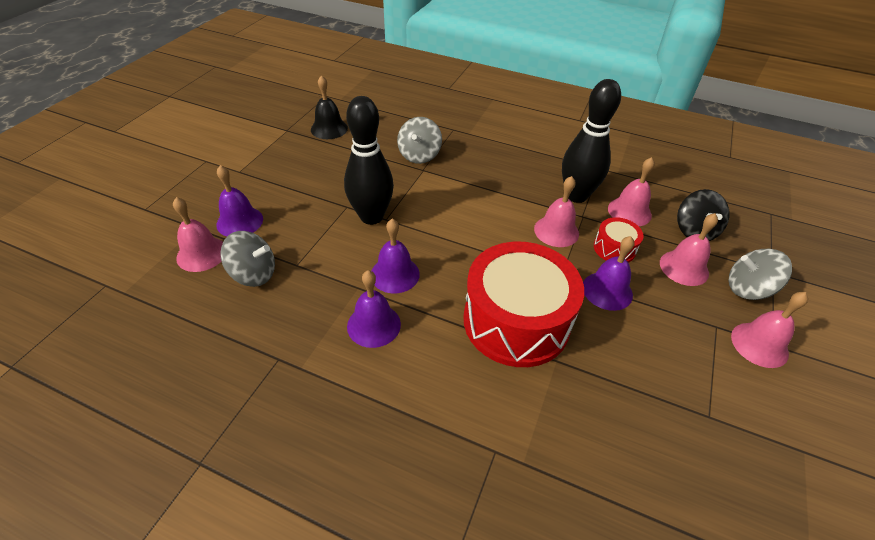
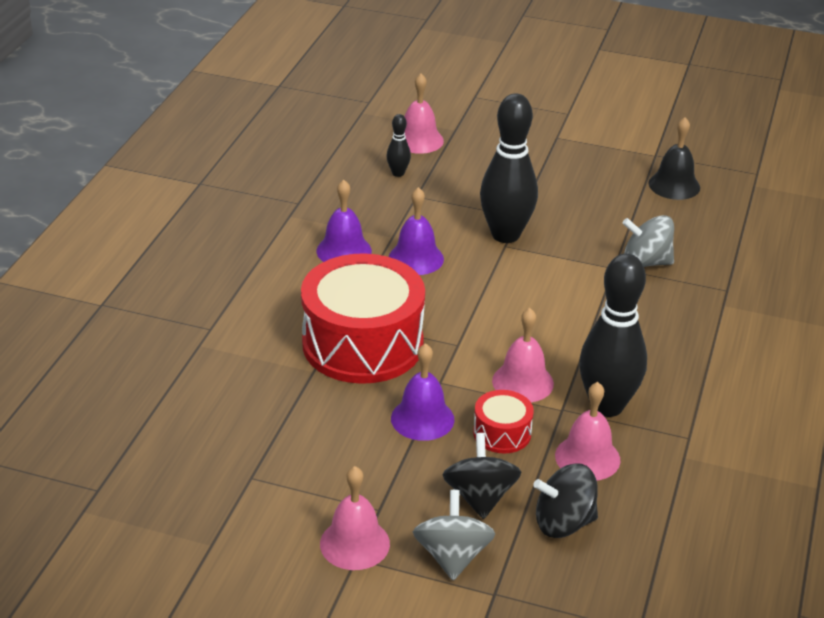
camera: 85 degrees right, 10 degrees down
(240, 221) = (471, 152): purple bell -> none
(254, 274) = (398, 173): grey spinning top -> black bowling pin
(684, 268) = (480, 497): pink bell -> black spinning top

